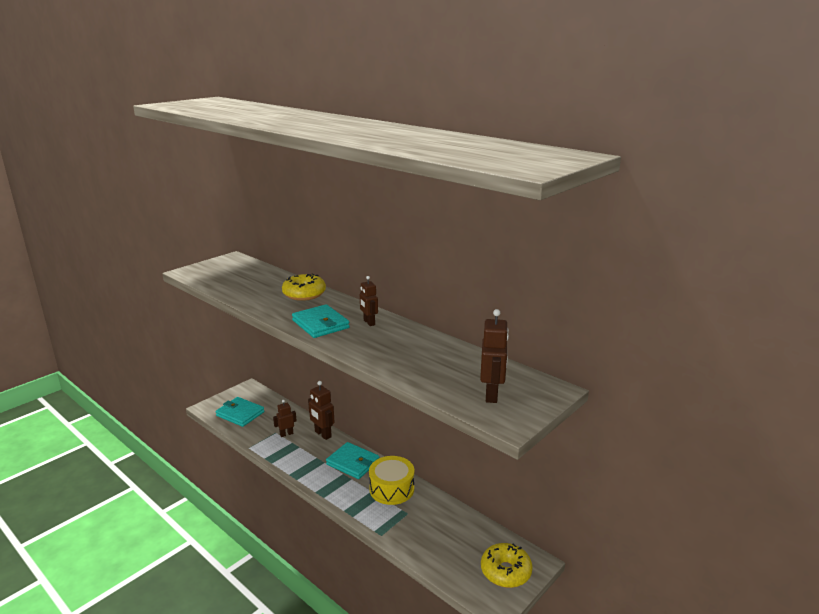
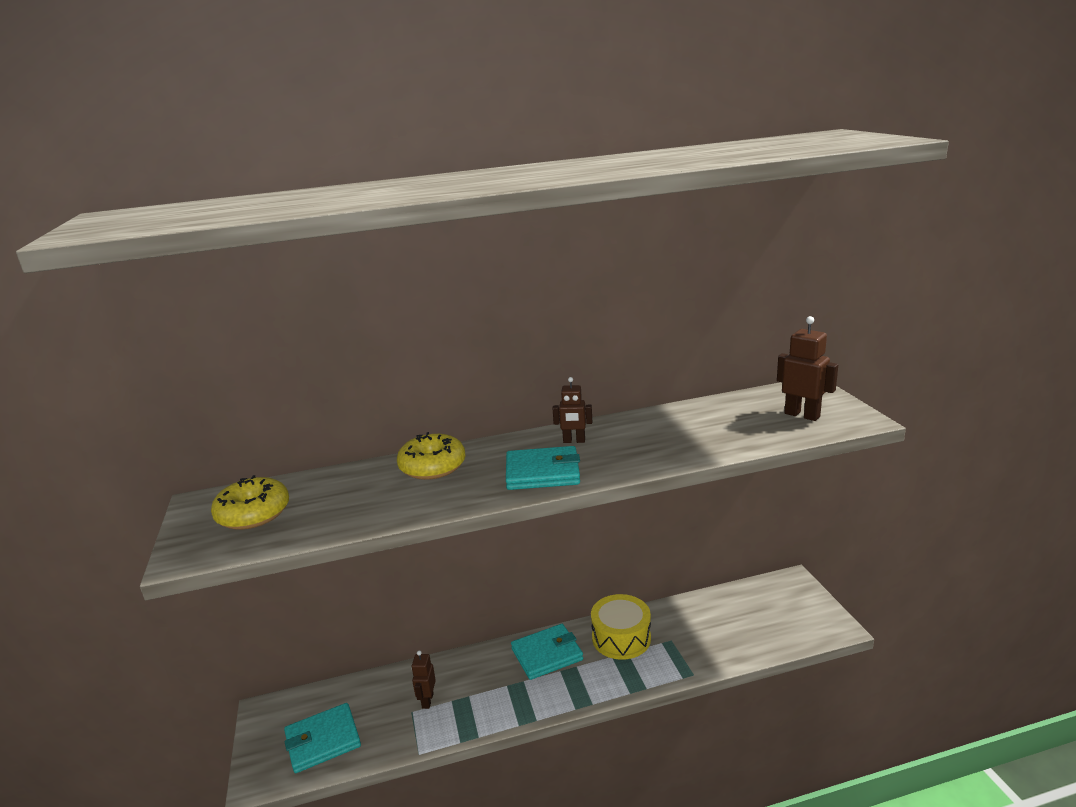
camera: 55 degrees left, 0 degrees up
(322, 434) = (463, 663): brown robot -> none
(505, 571) = (796, 604): yellow donut -> yellow donut (253, 514)

